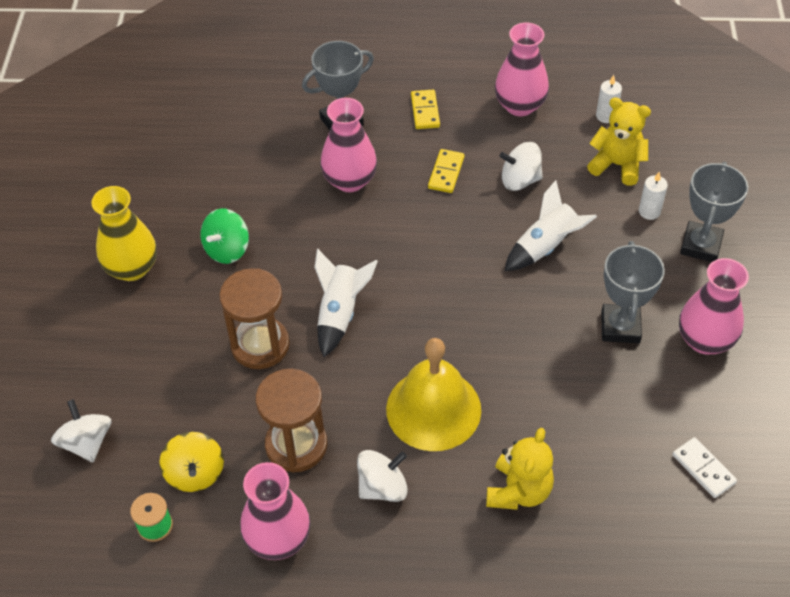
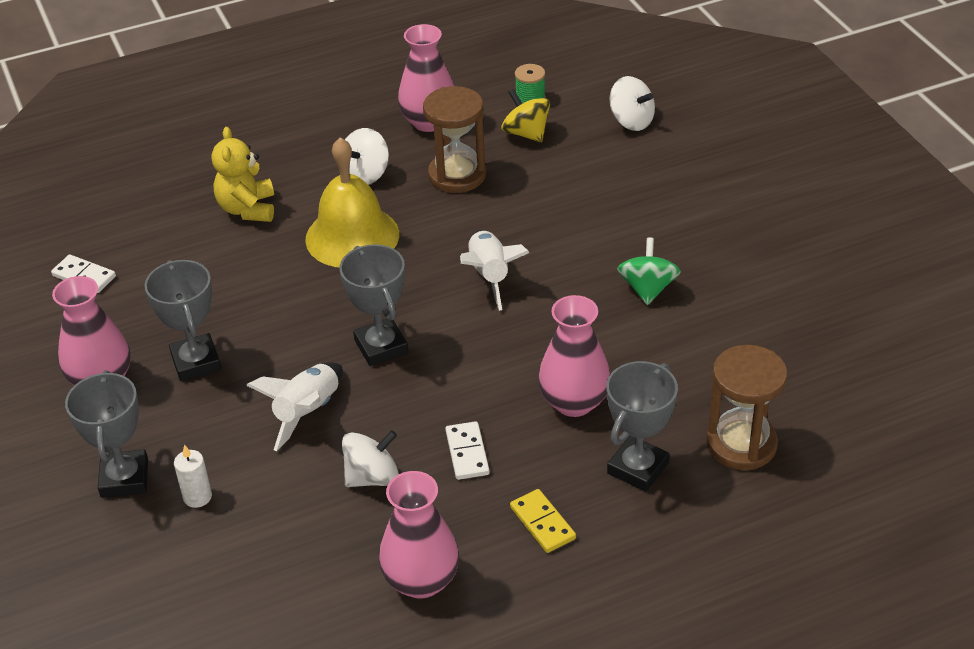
camera: 155 degrees right, 10 degrees down
(132, 268) = (724, 241): yellow vase -> none
(260, 345) = (545, 227): brown hourglass -> brown hourglass (741, 444)
(446, 173) = (467, 453): yellow domino -> white domino
(464, 281) = (381, 346): none -> grey trophy
(606, 116) = (295, 610): white candle -> none
(617, 165) = (256, 543): yellow teddy bear -> none

